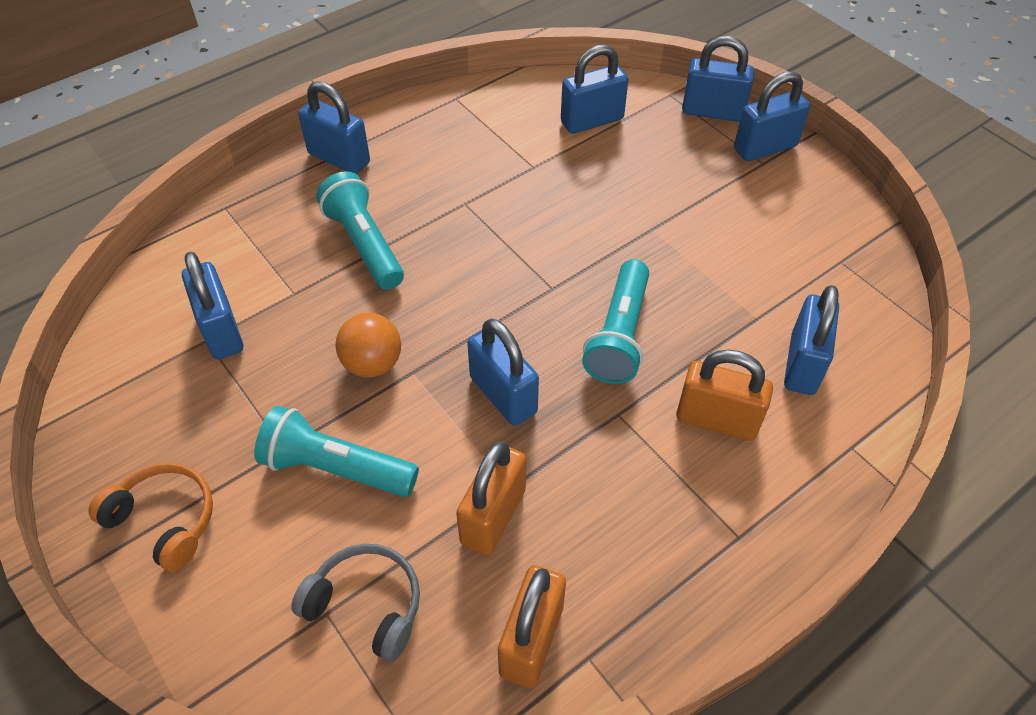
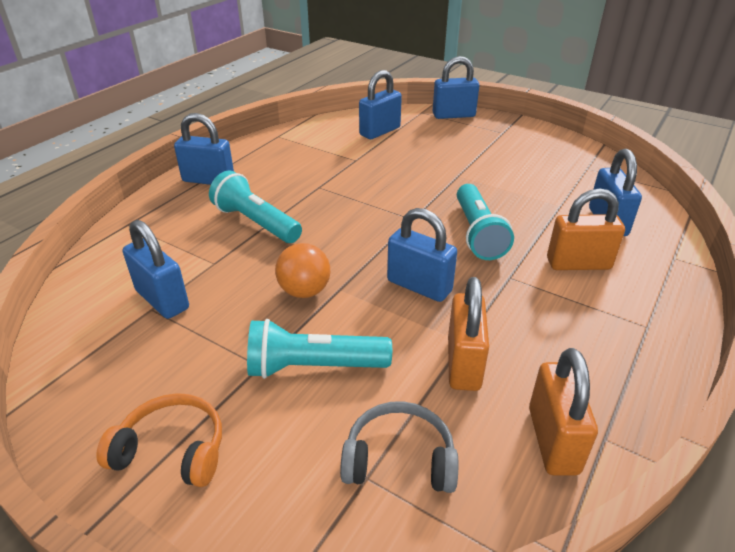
camera: 20 degrees left, 15 degrees down
(765, 148) = (498, 125): blue padlock -> none

